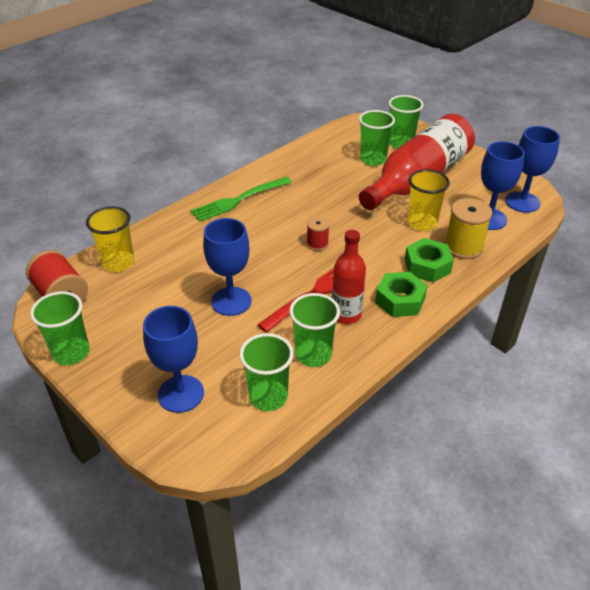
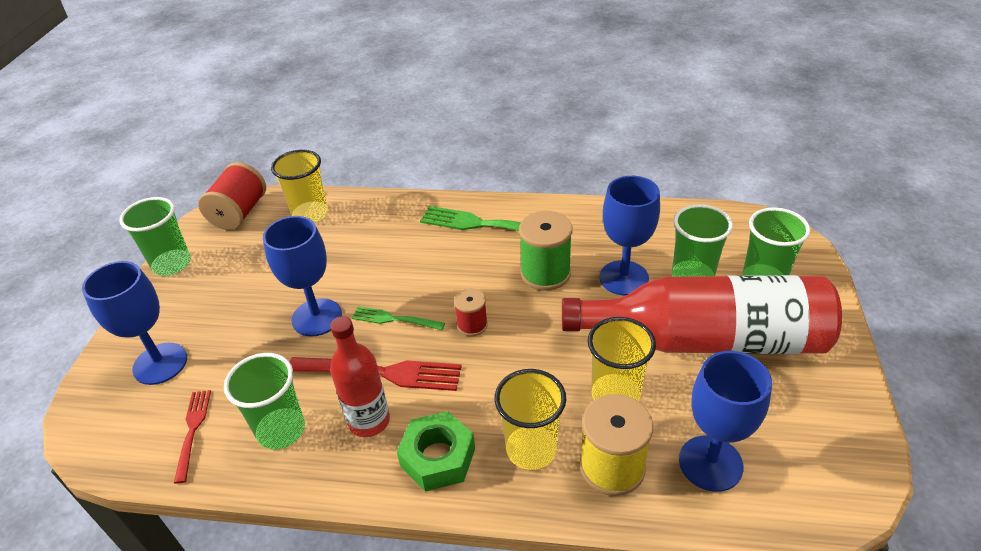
camera: 55 degrees right, 0 degrees up
(268, 397) = (192, 431): green cup -> red fork
(275, 270) = (394, 319): none -> green fork
(310, 200) = (545, 273): none -> green spool
(427, 266) = (531, 449): green nut -> yellow cup
(522, 202) = (803, 484): blue goblet -> blue goblet (624, 278)

